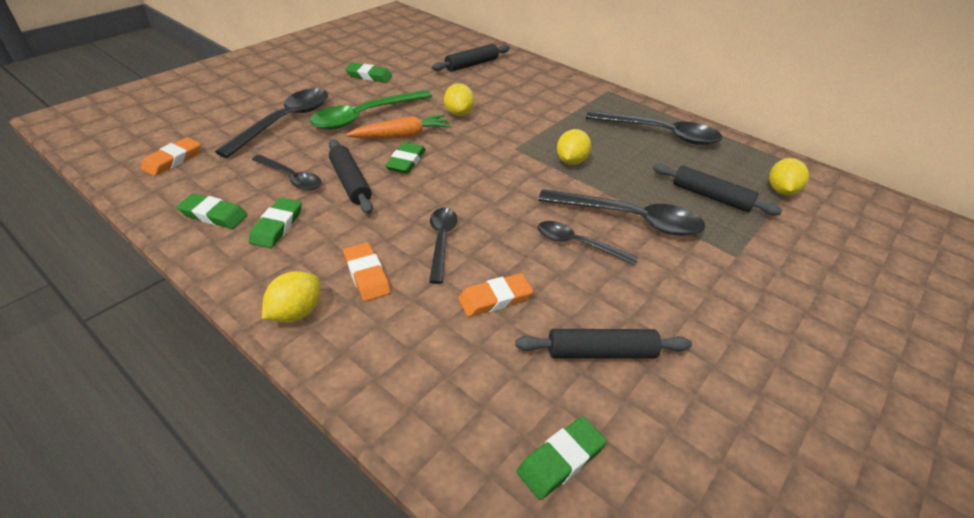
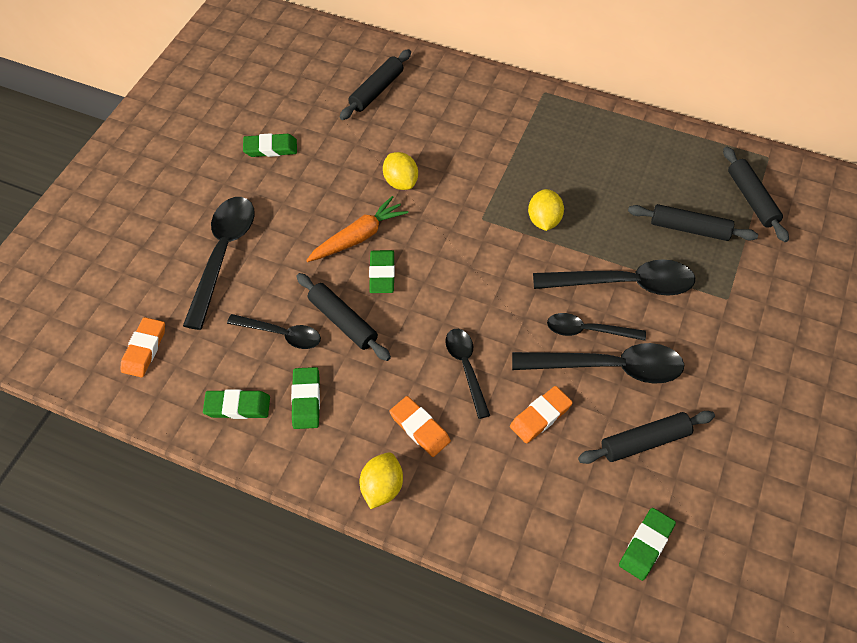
camera: 15 degrees left, 15 degrees up
(365, 116) = (303, 219): green spoon -> none
(660, 134) = (619, 149): black spoon -> black spoon (608, 367)
(781, 191) = (751, 199): yellow lemon -> black rolling pin

